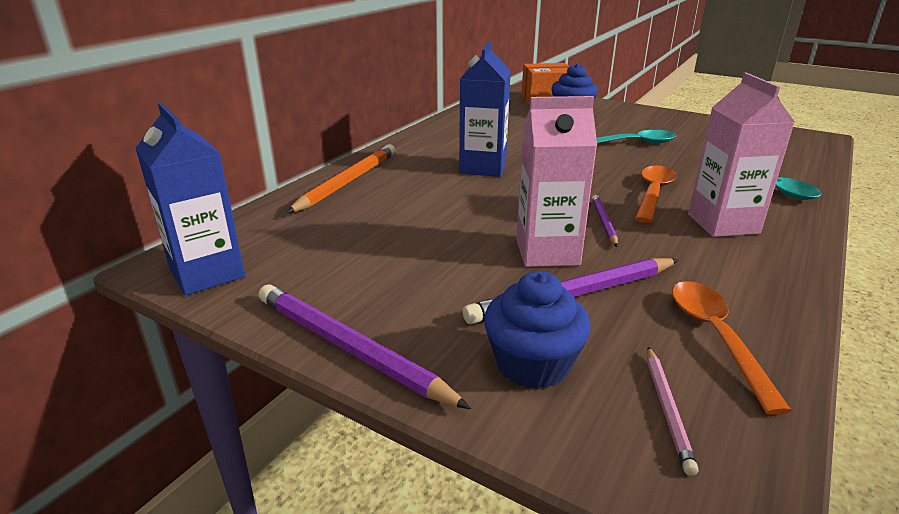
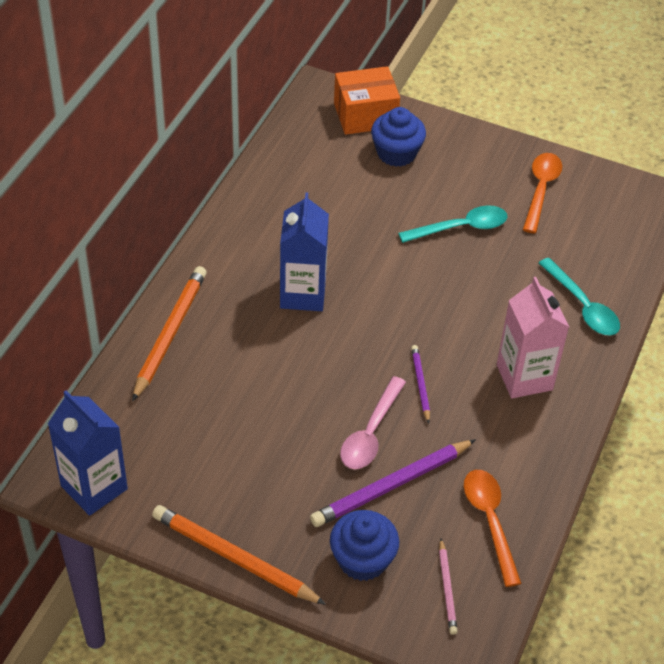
camera: 10 degrees left, 20 degrees up
(349, 348) = (234, 558): purple pencil -> orange pencil
(547, 252) = (370, 433): pink carton -> pink spoon
(653, 193) = (470, 331): orange spoon -> orange spoon (541, 190)

